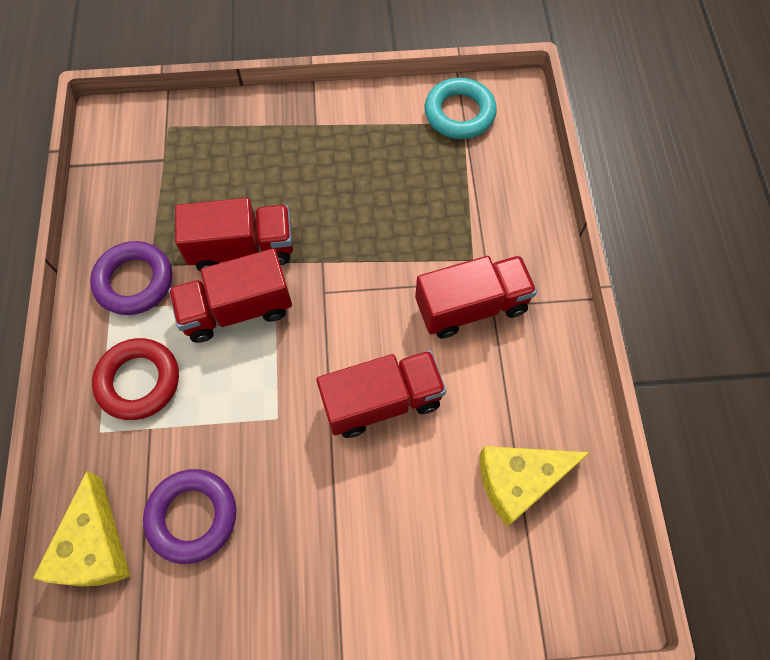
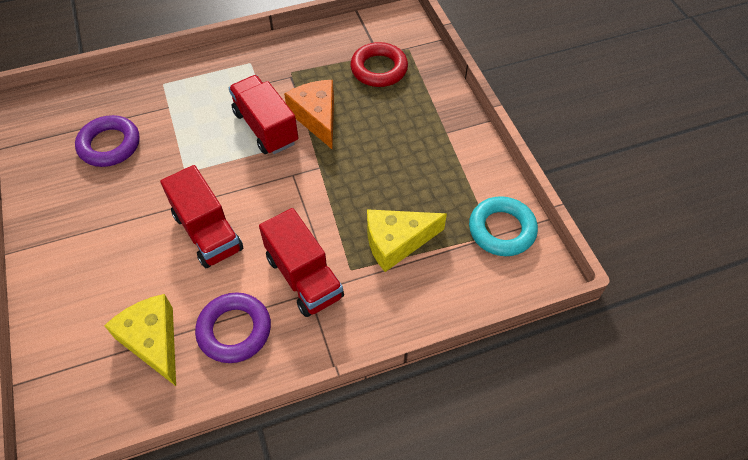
camera: 75 degrees right, 10 degrees down
(94, 546) = (87, 103): yellow cheese -> yellow cheese (396, 242)
(134, 281) = (274, 68): purple ring -> purple ring (234, 330)
(139, 381) = (200, 92): red ring -> red ring (379, 69)
(242, 249) = (317, 117): red truck -> orange cheese

